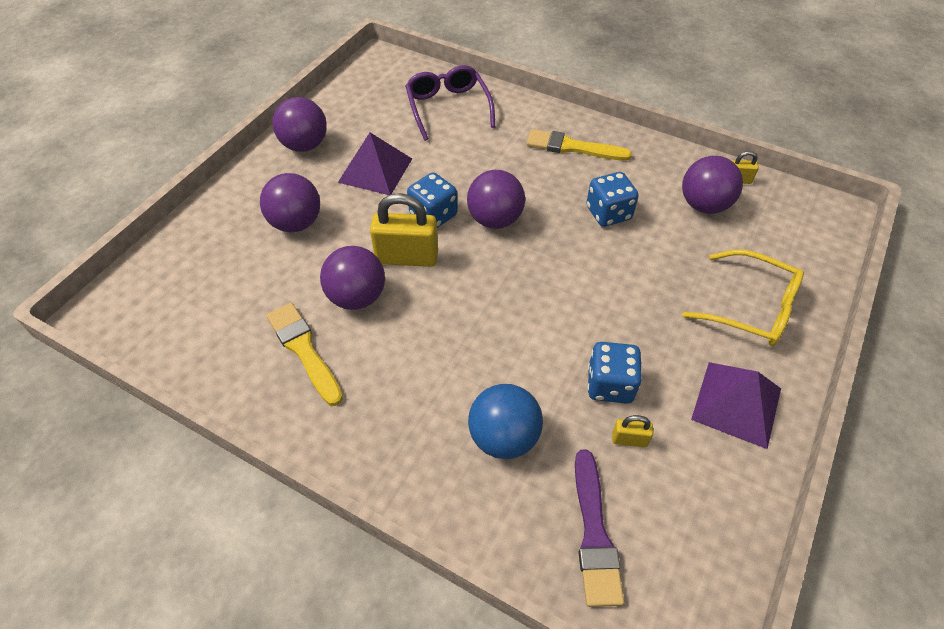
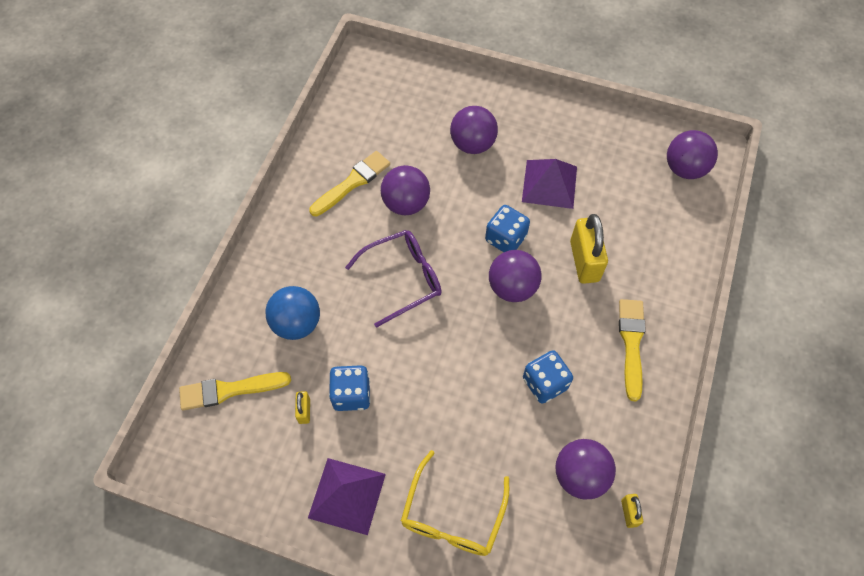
camera: 80 degrees right, 10 degrees up
(305, 145) = (565, 125): purple ball -> purple ball (684, 169)
(407, 257) = (453, 228): yellow padlock -> yellow padlock (584, 261)
(448, 108) = (655, 224): purple glasses -> purple glasses (402, 279)
(594, 534) = (229, 390): purple brush -> yellow brush

